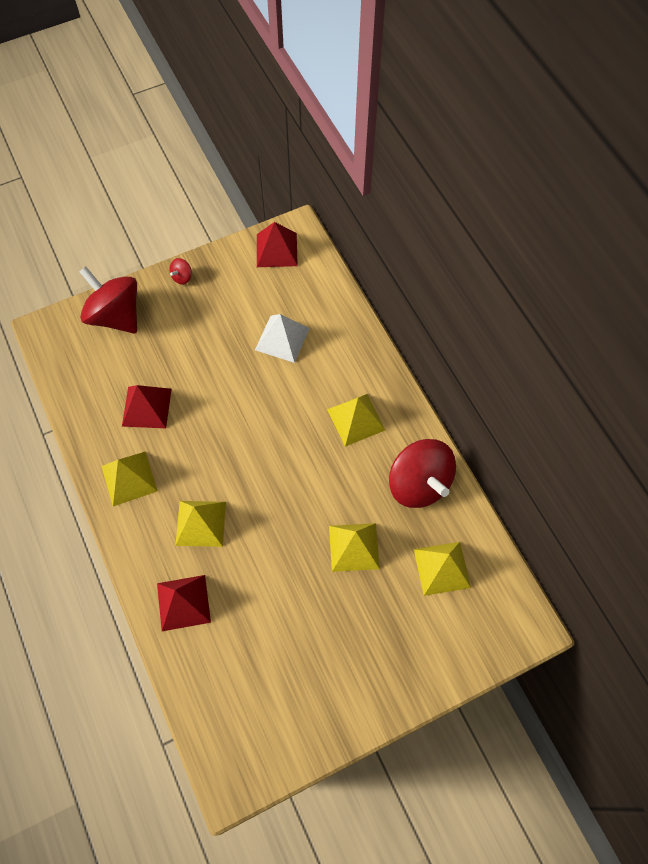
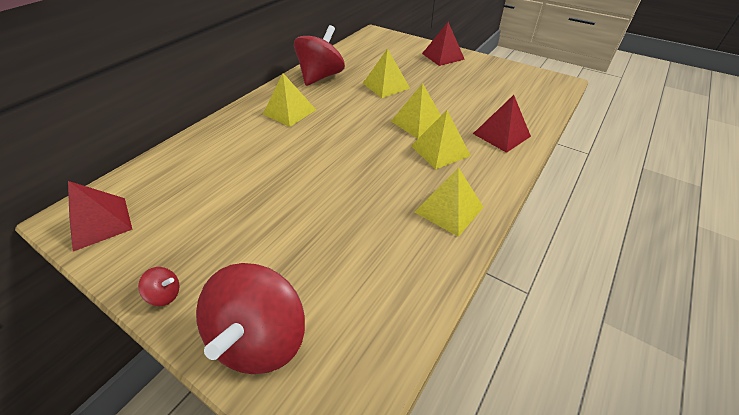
camera: 120 degrees left, 20 degrees down
(146, 407) = (368, 235): red pyramid -> red pyramid (443, 56)
(282, 339) = (229, 174): white pyramid -> none
(441, 568) = (368, 58): yellow pyramid -> yellow pyramid (418, 122)

